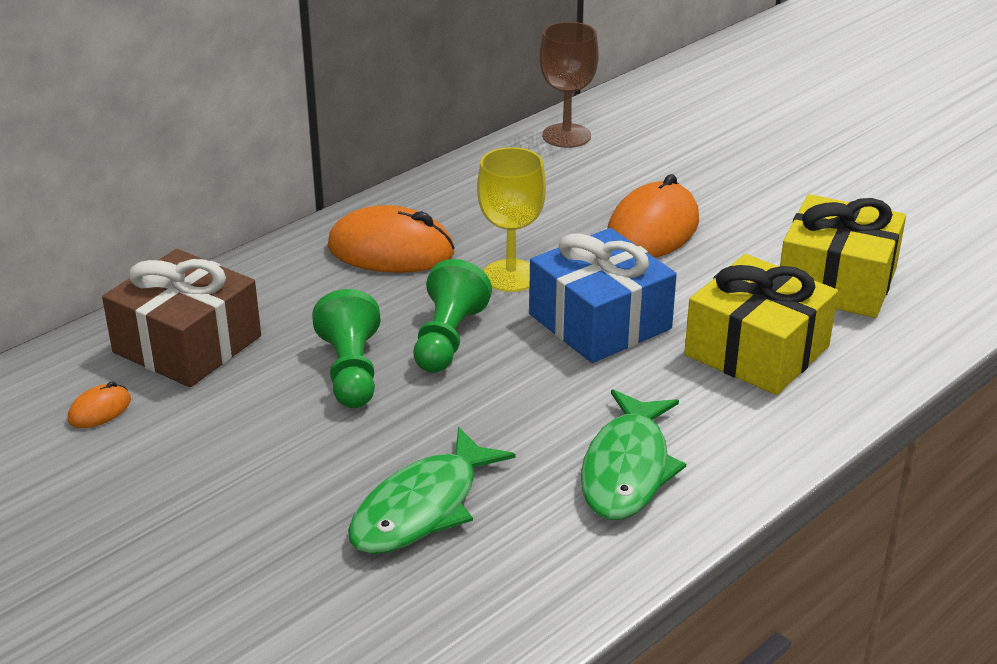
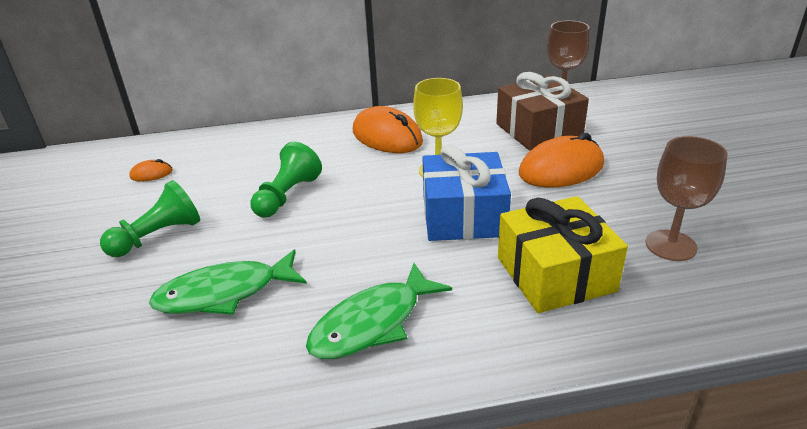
camera: 35 degrees right, 0 degrees up
(187, 344) = (229, 154): brown gift -> brown gift (538, 130)
(448, 339) = (360, 195): green pawn -> green pawn (158, 236)
(837, 282) = (670, 245): yellow gift -> brown goblet

